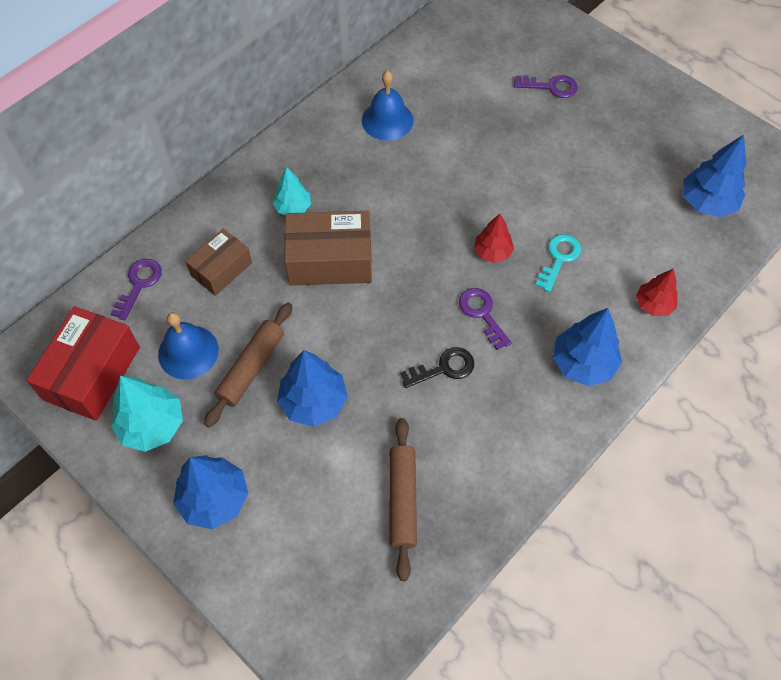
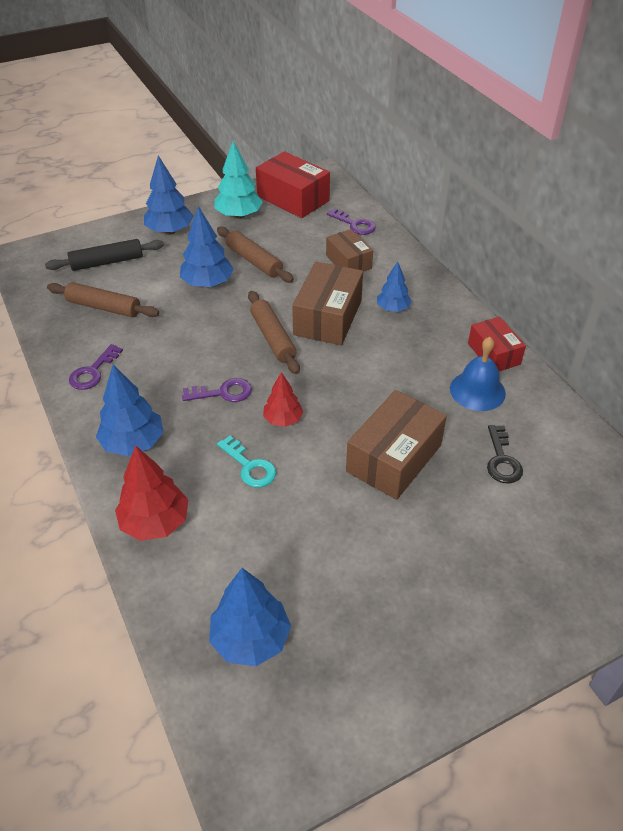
camera: 110 degrees right, 15 degrees down
(188, 352) = (285, 237): blue bell -> none
(293, 207) = (392, 308): turquoise tree -> blue tree
(311, 547) = (107, 262): none -> black rolling pin
(332, 117) = (493, 354): none -> red box
(383, 299) = (273, 338): none -> brown rolling pin
(443, 368) = (188, 355): black key -> black key (502, 460)
(496, 160) = (394, 458): none -> brown box
(550, 87) = (490, 547): purple key -> purple key (93, 372)
(653, 305) = (155, 522): red tree -> red tree, size x1.59

